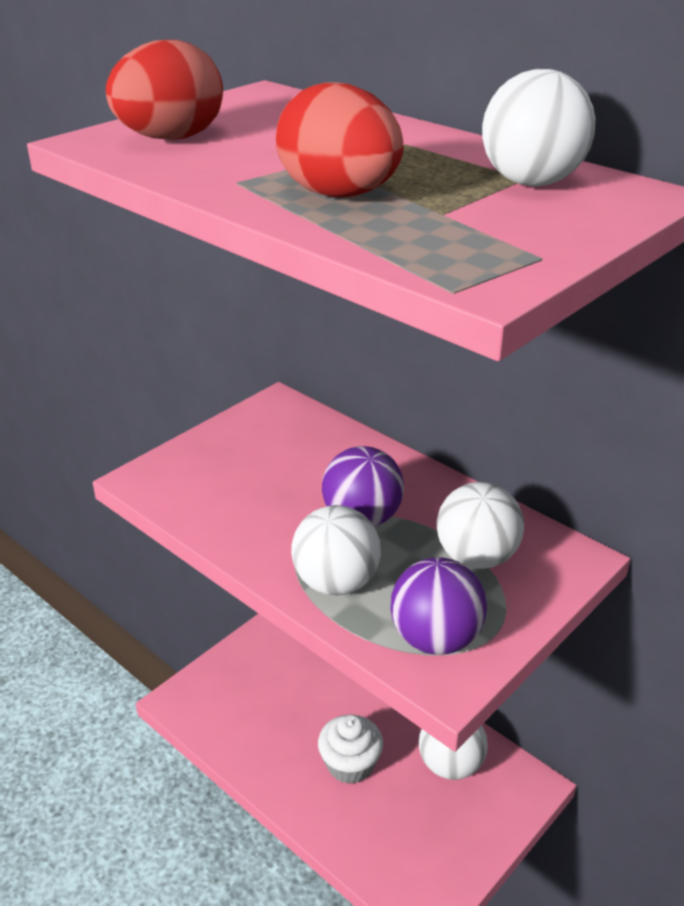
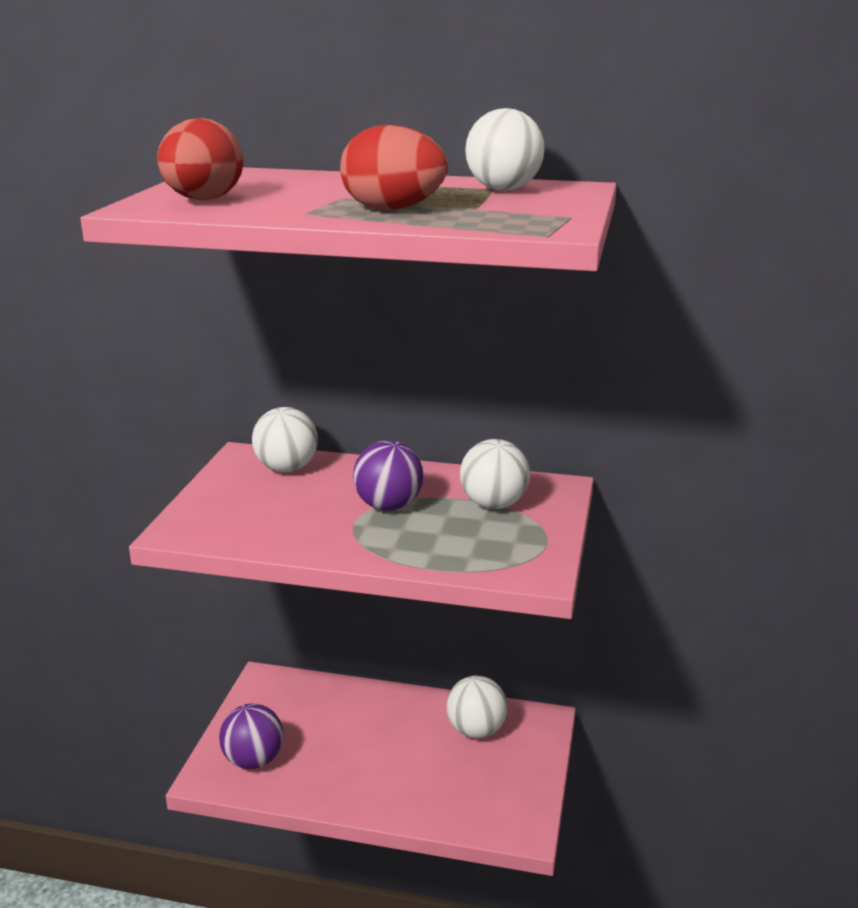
camera: 30 degrees left, 10 degrees down
(336, 583) = (407, 547): white ball -> white ball (286, 468)
(350, 764) = (397, 762): white cupcake -> none
(435, 639) = (510, 556): purple ball -> purple ball (253, 760)

